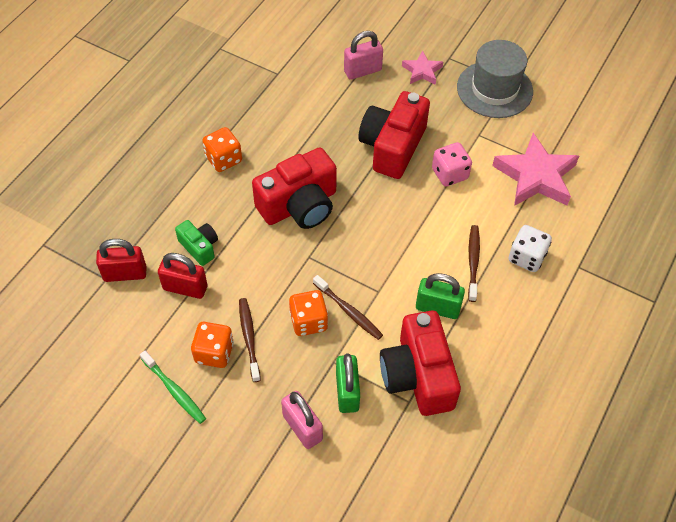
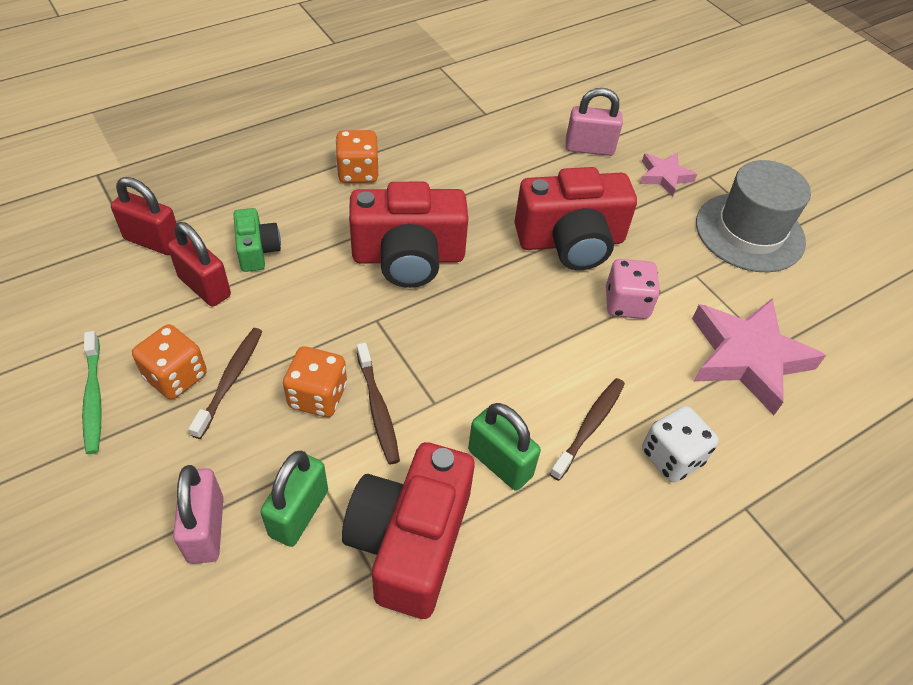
camera: 25 degrees right, 5 degrees down
(392, 147) = (571, 242): red camera -> red camera turned 150 degrees counterclockwise

